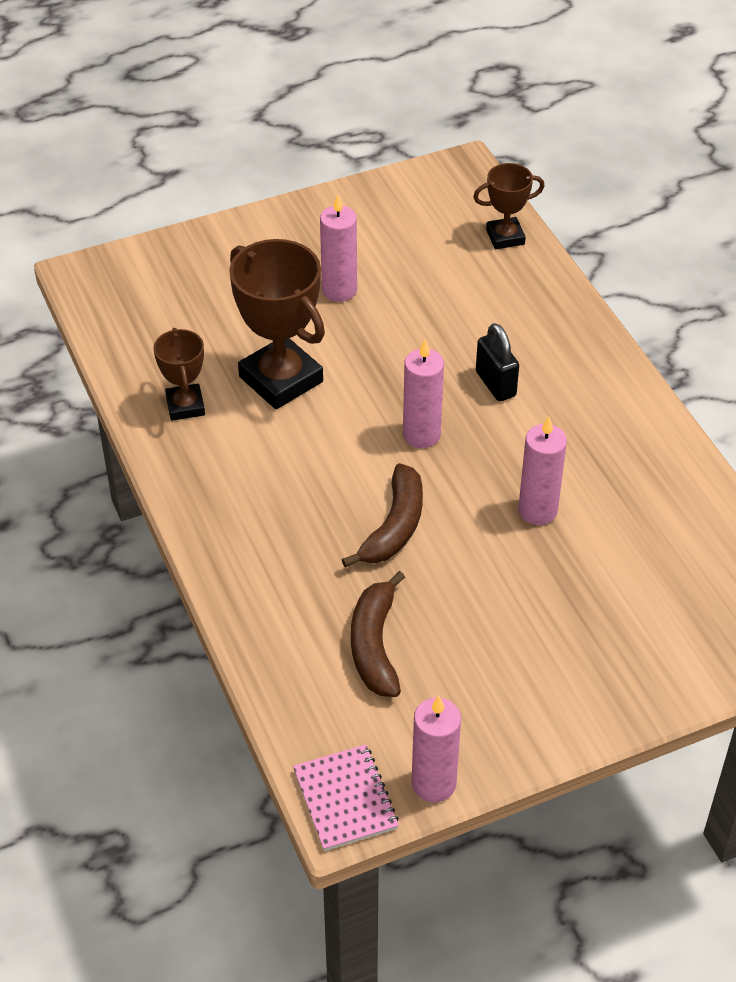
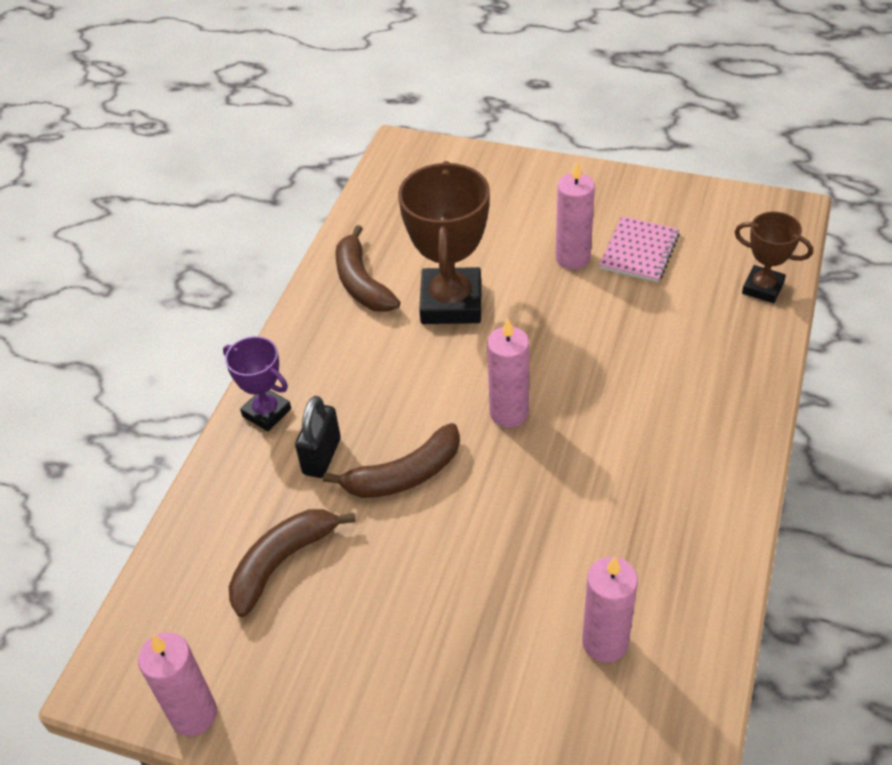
camera: 45 degrees right, 0 degrees up
(185, 406) = (362, 283): brown trophy -> brown banana
(228, 552) = (266, 412): none -> purple trophy
(345, 799) = (122, 672): pink notebook -> pink notebook (639, 251)
(495, 384) = (617, 408): black padlock -> black padlock (322, 456)
(537, 510) = (533, 541): pink candle -> pink candle (605, 642)

